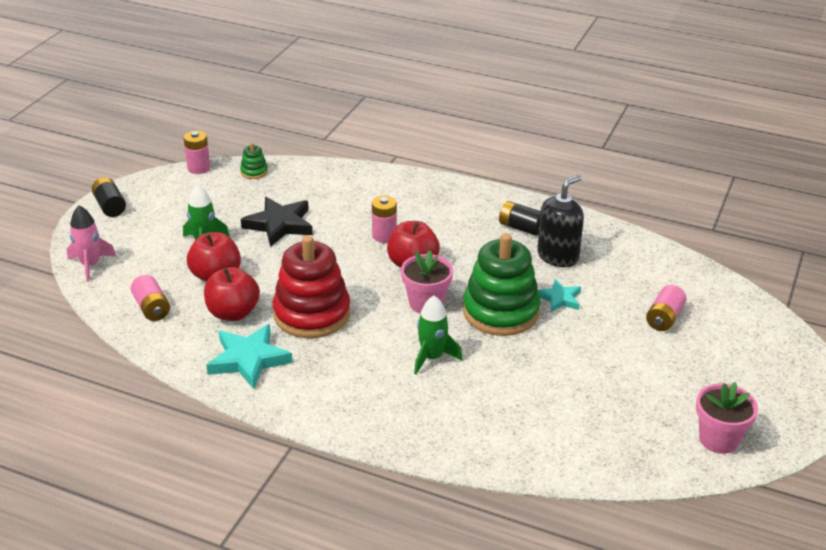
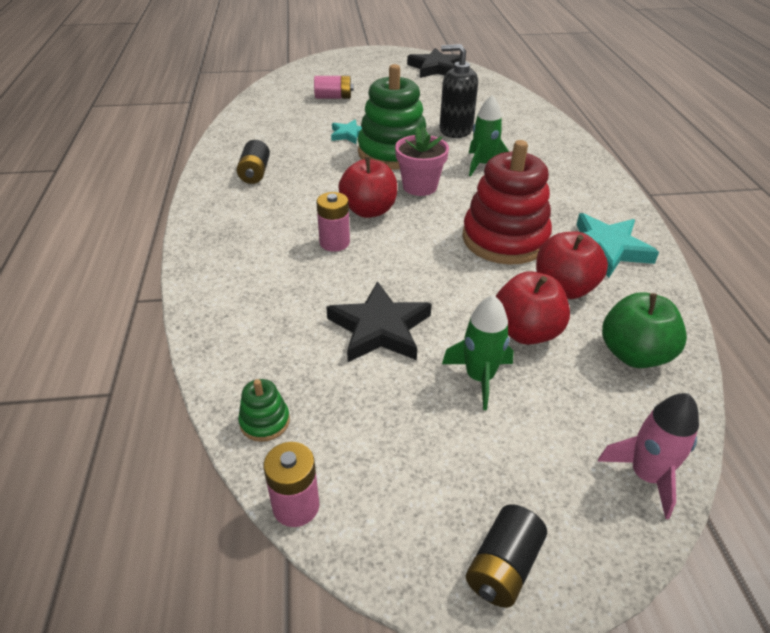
camera: 120 degrees left, 5 degrees up
(152, 308) = (634, 354): pink battery -> green apple
(558, 256) = (288, 147): black soap dispenser -> black soap dispenser (455, 130)
(718, 439) = (436, 68): pink flower pot -> black star

